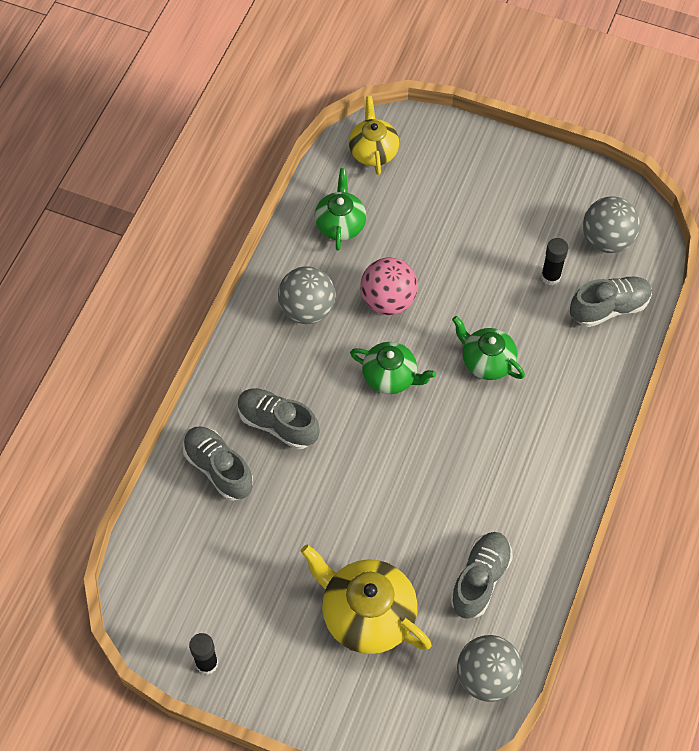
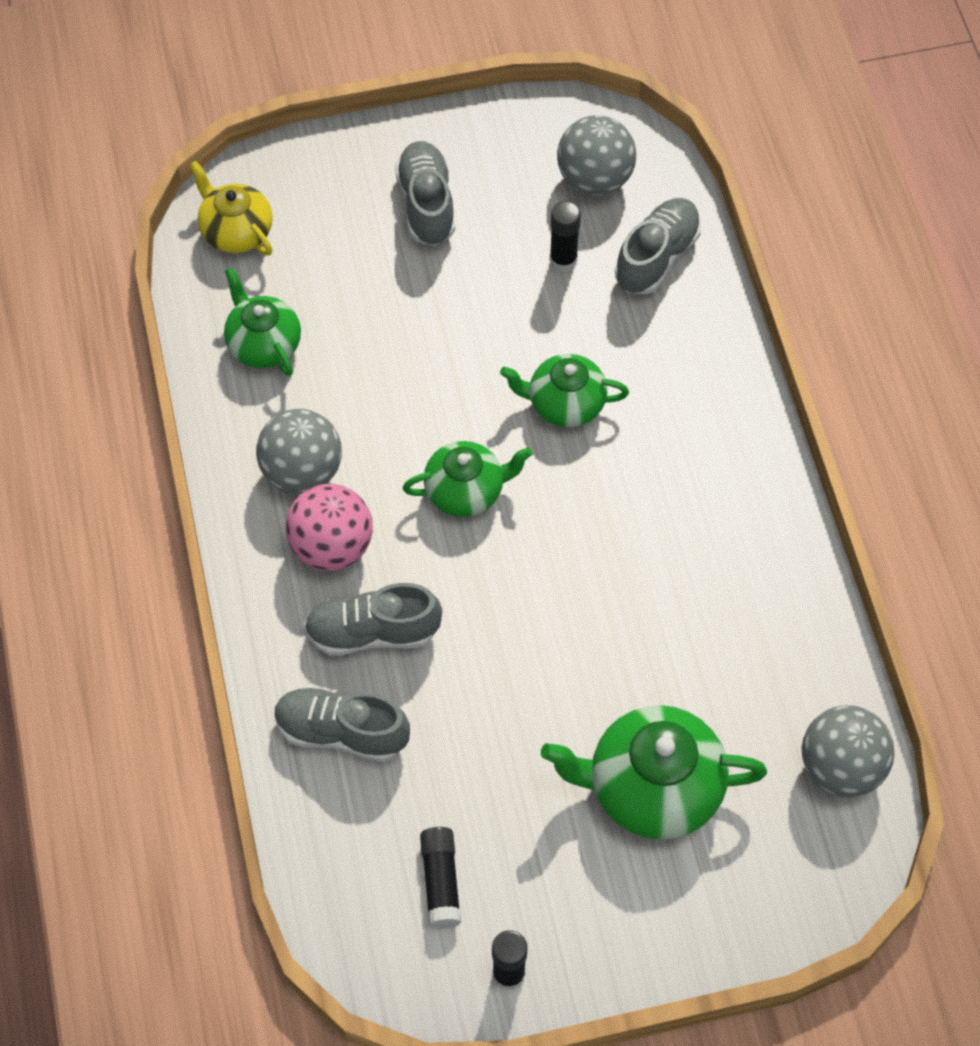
camera: 35 degrees left, 0 degrees up
(209, 587) = (440, 882): none -> black glue stick
(366, 614) = (652, 788): yellow teapot -> green teapot
(388, 300) = (393, 402): pink ball -> pink ball (331, 546)
(480, 579) = (749, 661): grey shoe -> grey shoe (426, 204)

